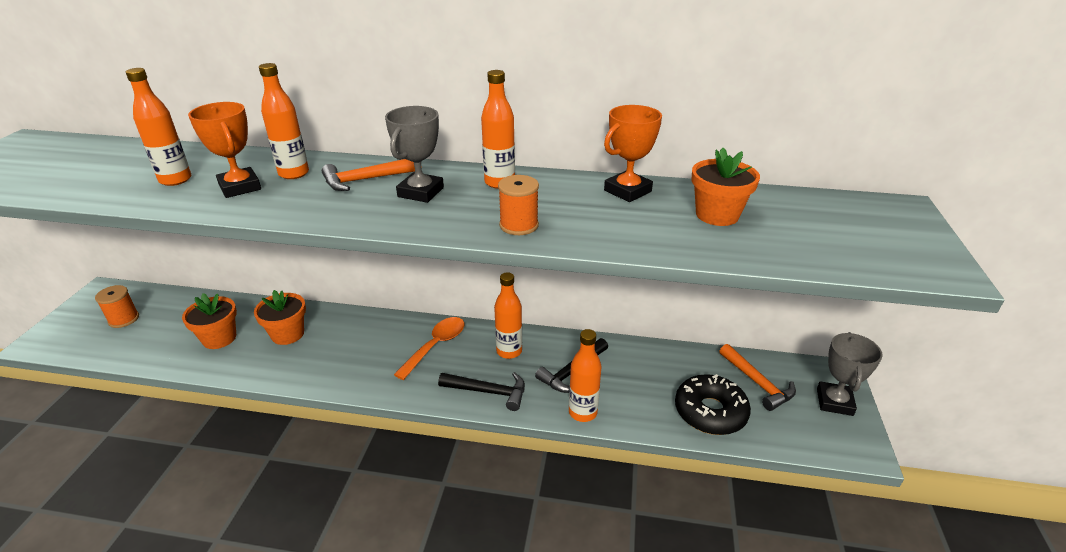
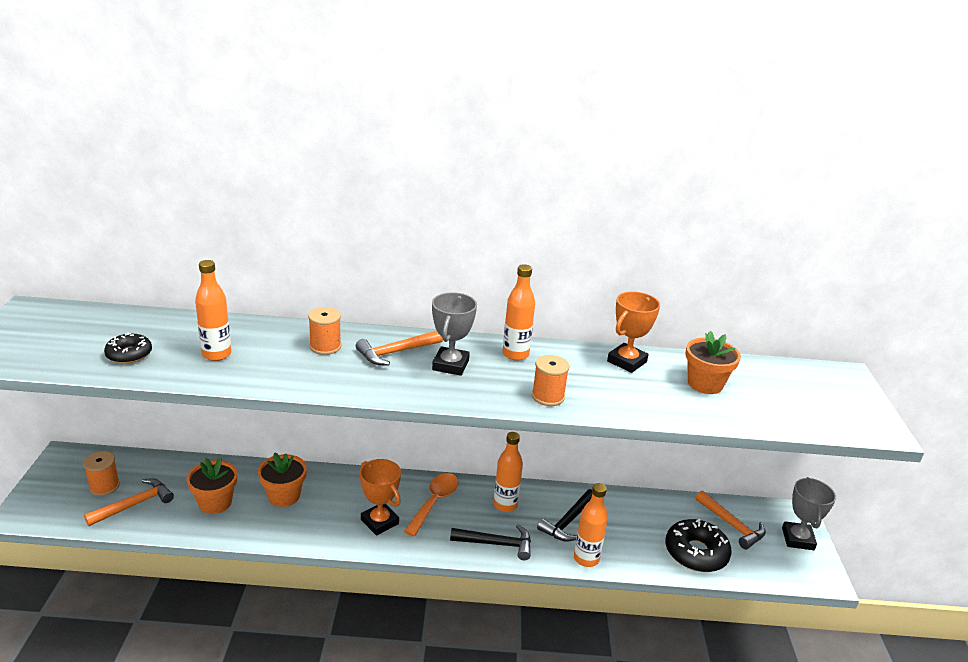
camera: 10 degrees left, 5 degrees down
(87, 179) = (129, 354): none -> black donut
(143, 337) = (134, 504): none -> orange hammer
(240, 187) = (283, 362): orange trophy -> orange trophy (379, 522)
(294, 173) = (325, 346): orange bottle -> orange spool

